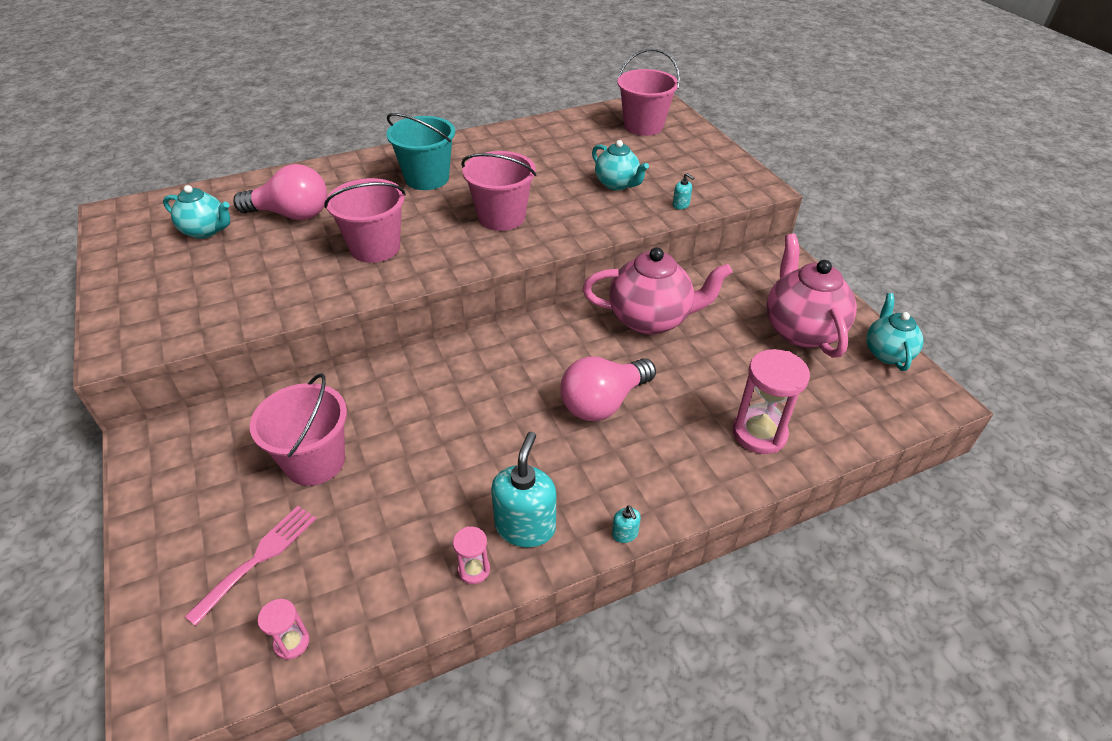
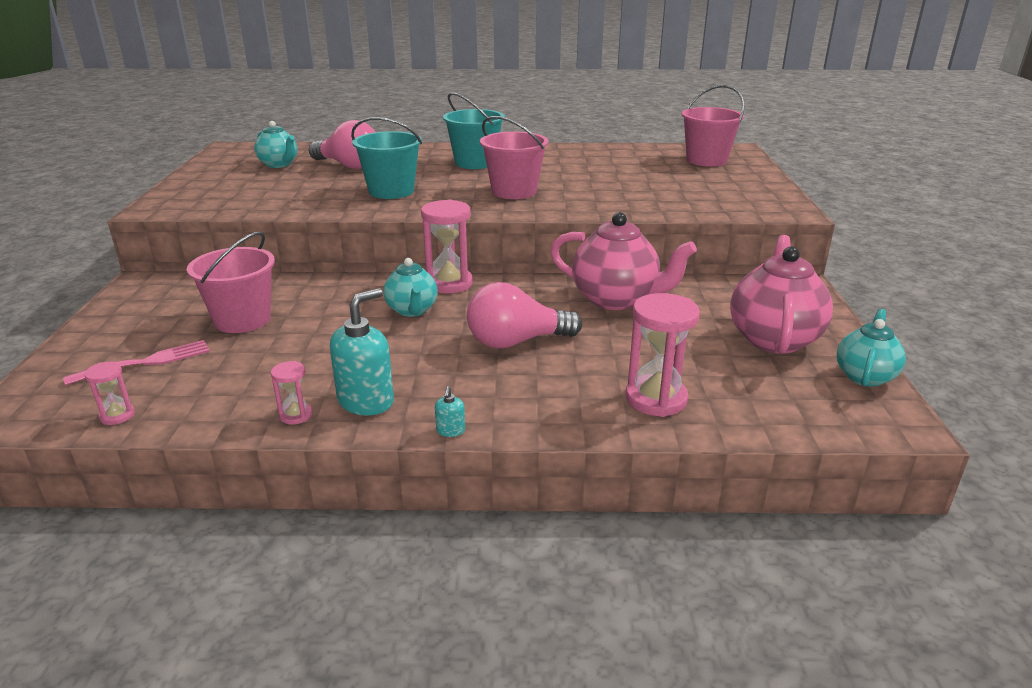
camera: 25 degrees right, 15 degrees down
(375, 247) = (391, 191): pink bucket -> turquoise bucket
(487, 343) = (449, 283): none -> pink hourglass
(617, 184) = (642, 189): turquoise teapot -> turquoise teapot (412, 310)
(681, 205) = (693, 209): turquoise soap dispenser -> none

